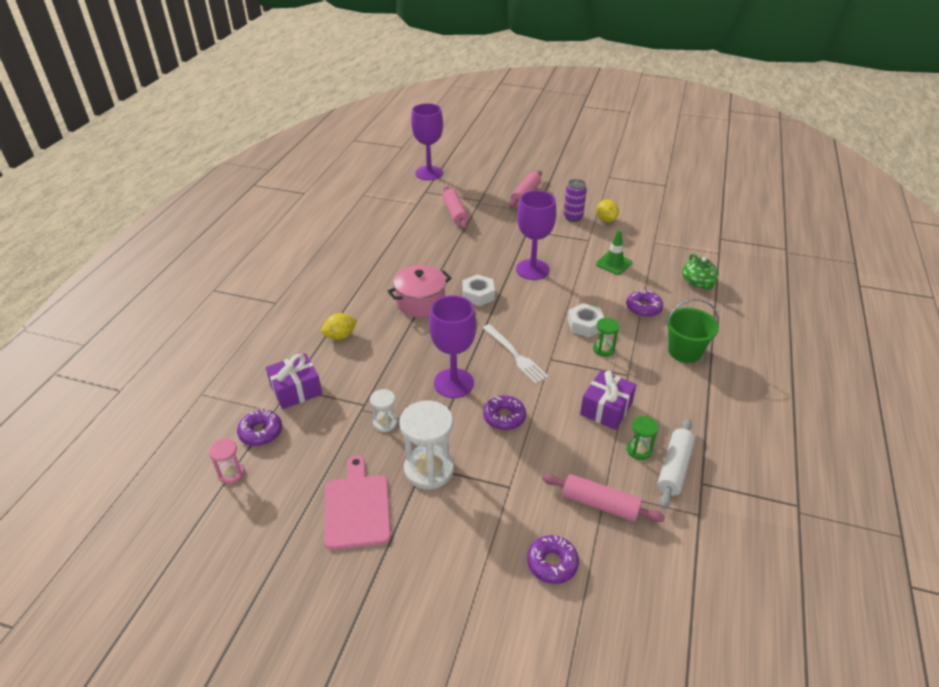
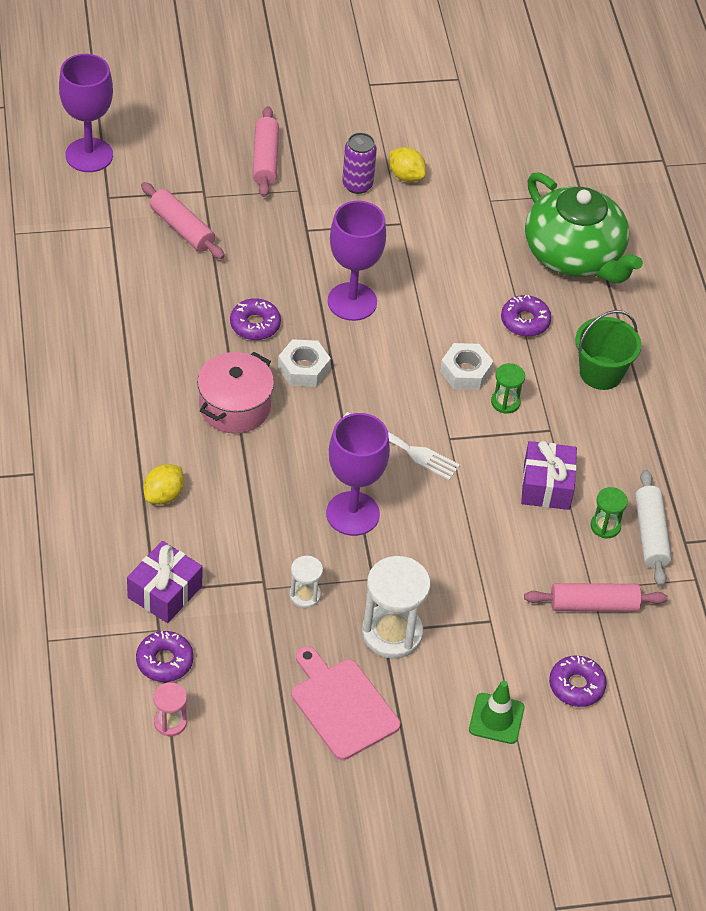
camera: 30 degrees left, 10 degrees up
(504, 417) = (438, 538): purple donut -> purple donut (255, 324)
(613, 263) = (454, 256): green traffic cone -> green traffic cone (496, 718)
(698, 282) = (574, 255): green teapot -> green teapot, size x2.08

